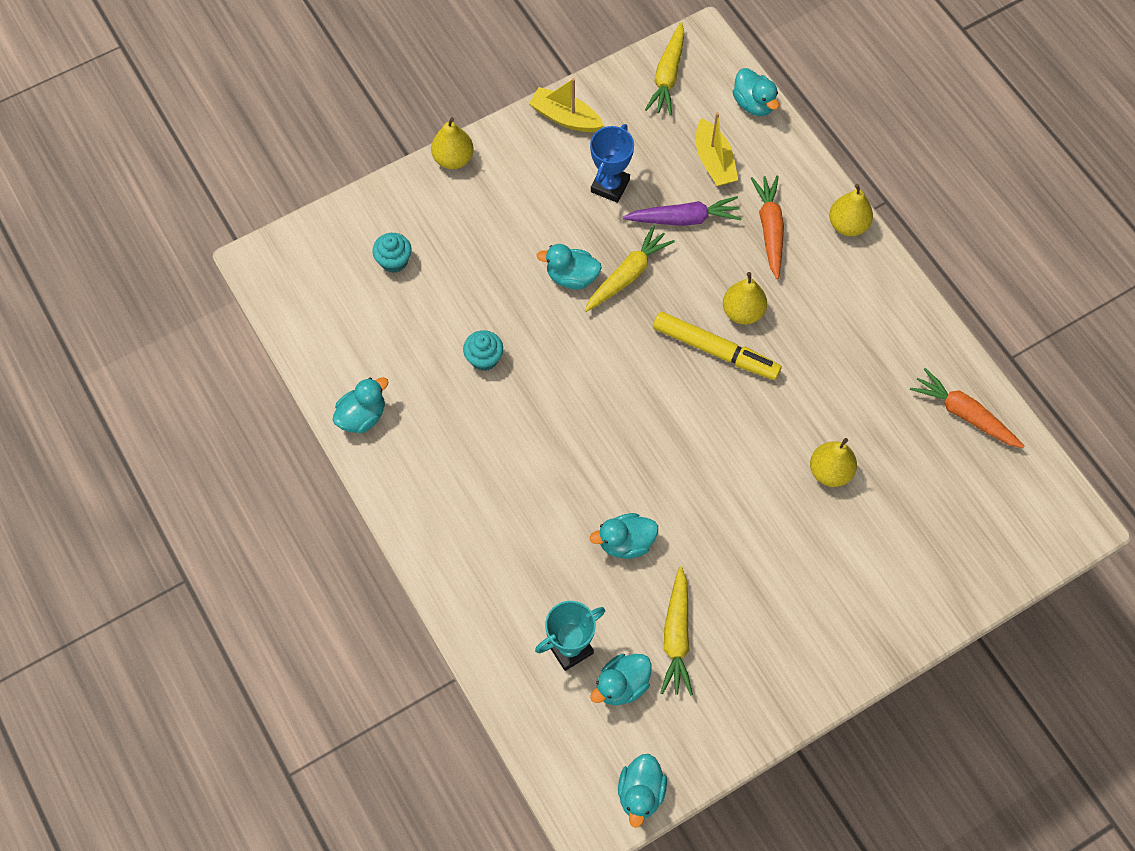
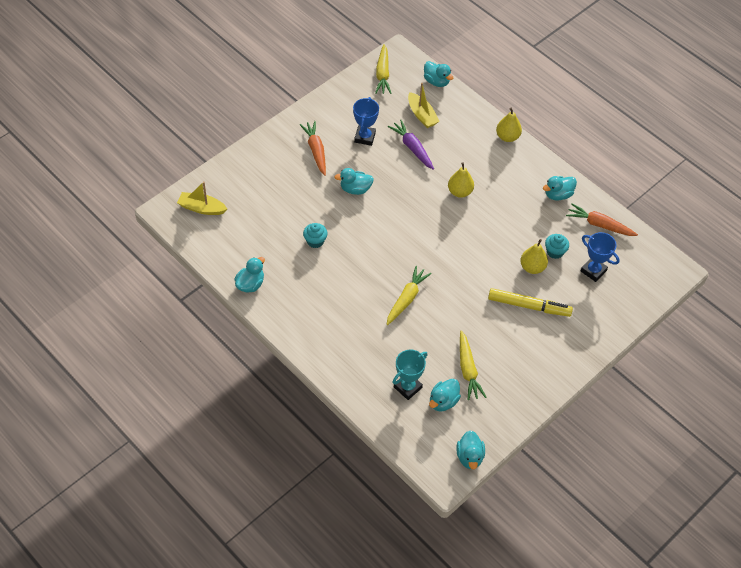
camera: 15 degrees left, 10 degrees down
(394, 261) = (247, 197): turquoise cupcake -> turquoise cupcake (555, 252)
(453, 159) = (268, 137): yellow pear -> none
(565, 117) = (328, 105): yellow boat -> yellow boat (202, 208)
(626, 542) = (425, 325): turquoise duck -> turquoise duck (558, 195)
(627, 275) = (388, 183): yellow carrot -> yellow carrot (406, 299)
(684, 219) = (412, 148): purple carrot -> purple carrot turned 105 degrees counterclockwise
(715, 350) = (449, 215): yellow marker -> yellow marker (529, 306)
(770, 229) = (463, 146): orange carrot -> orange carrot (316, 151)
(932, 497) = (593, 271): none -> blue trophy

